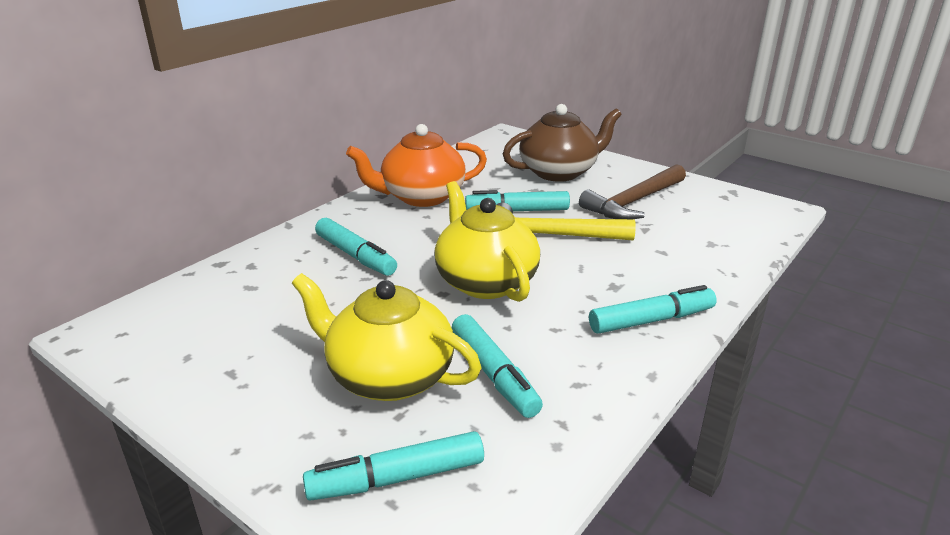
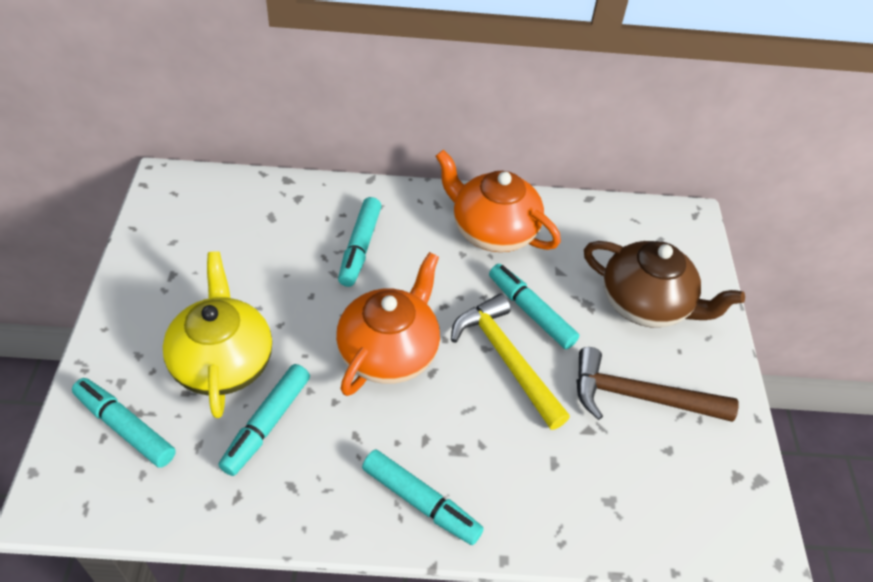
camera: 50 degrees right, 20 degrees up
(485, 281) = (389, 352): yellow teapot -> orange teapot

